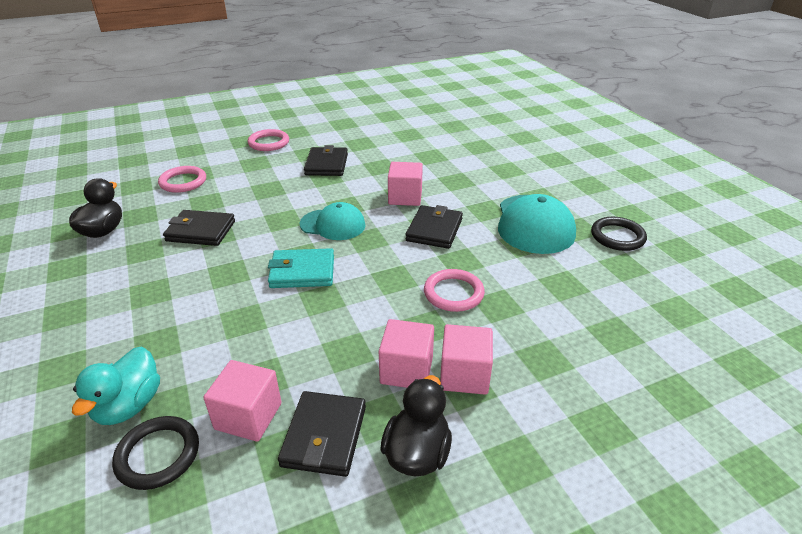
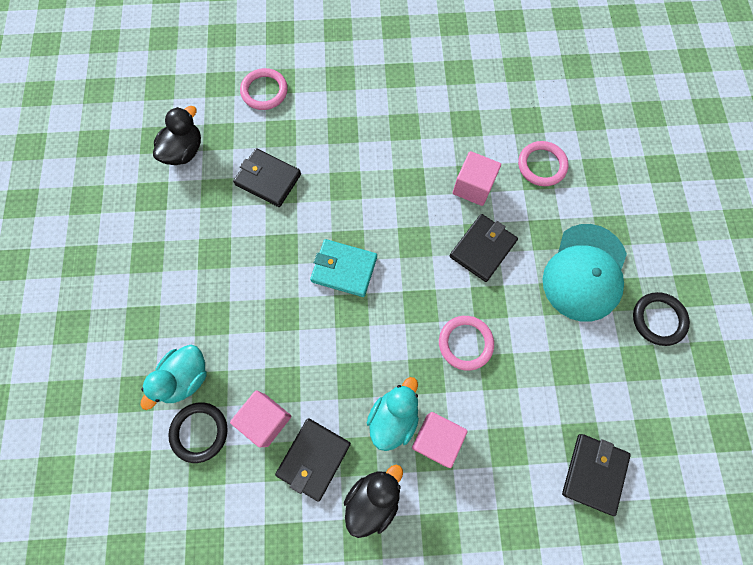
camera: 20 degrees right, 35 degrees up
(269, 143) = (362, 41): pink ring -> pink ring (541, 165)
(326, 164) = (412, 103): black wallet -> black wallet (594, 473)
(333, 225) = (389, 209): turquoise cap -> none
(406, 370) = (393, 417): pink cube -> turquoise duck

